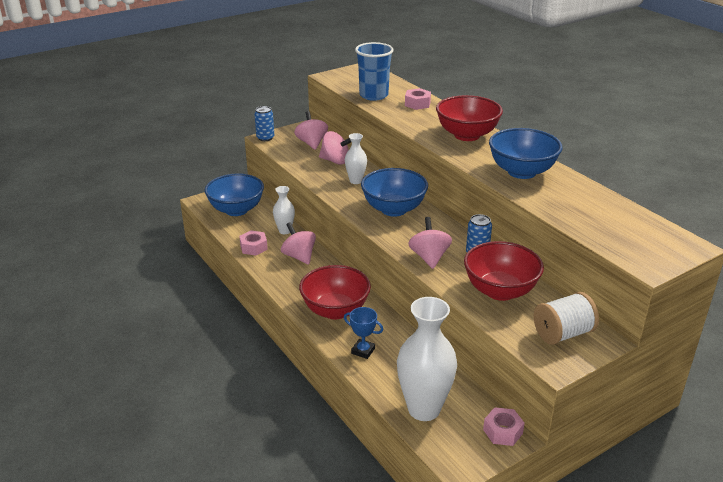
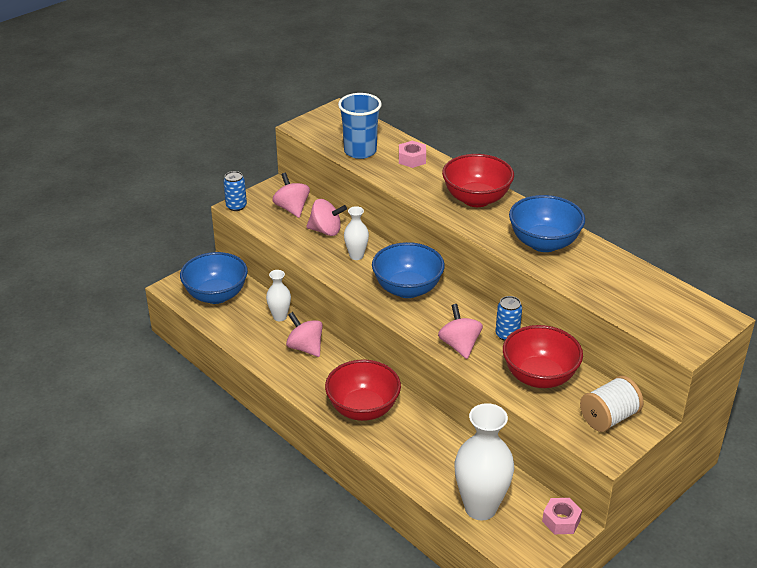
camera: 10 degrees left, 5 degrees up
(254, 247) = (251, 342): pink nut -> none
(363, 351) = (404, 452): blue trophy -> none

